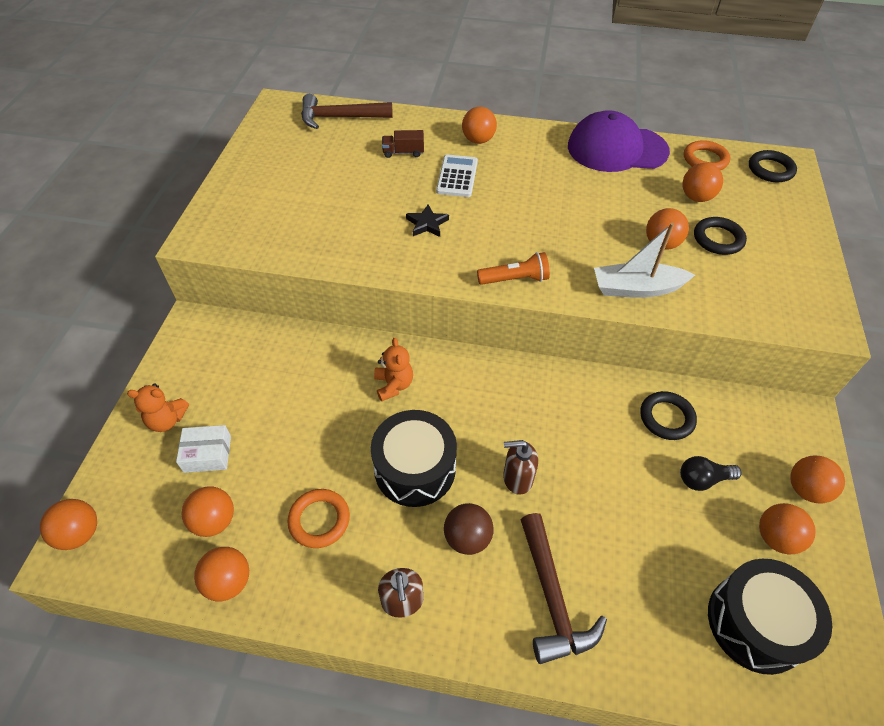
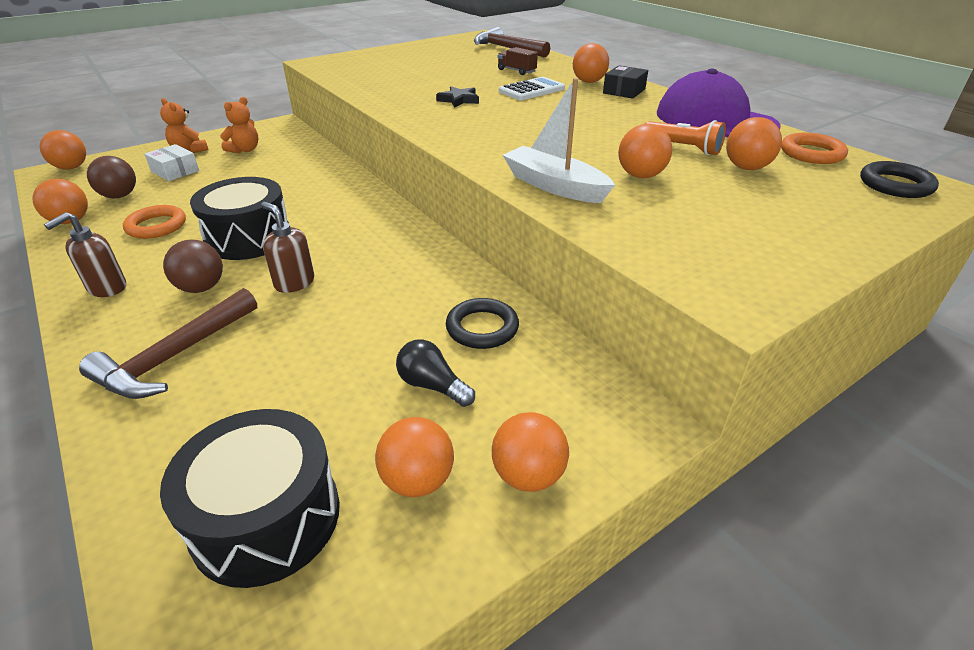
camera: 45 degrees right, 15 degrees down
(214, 521) = (119, 196): orange ball -> brown ball
(393, 385) = (322, 197): orange teddy bear -> orange teddy bear (245, 150)
(515, 279) = (461, 142): orange flashlight -> orange flashlight (682, 148)
(519, 141) = (624, 91): none -> black box
(718, 239) = (715, 196): black ring -> none

